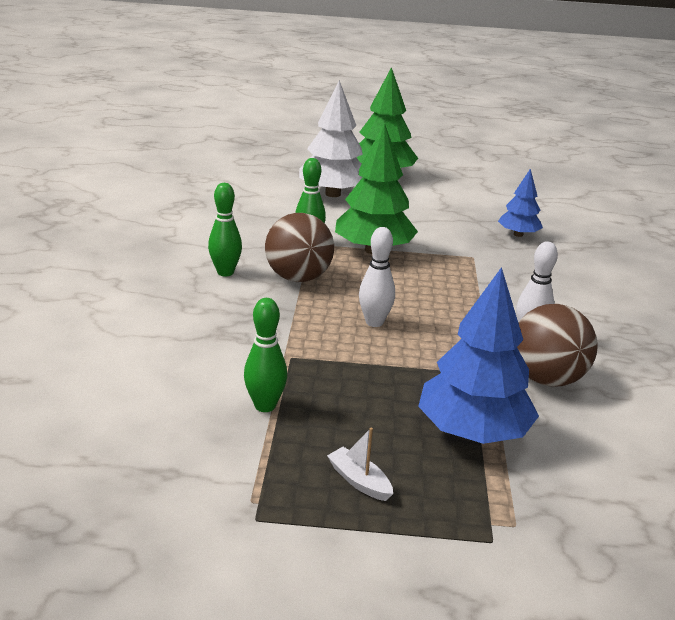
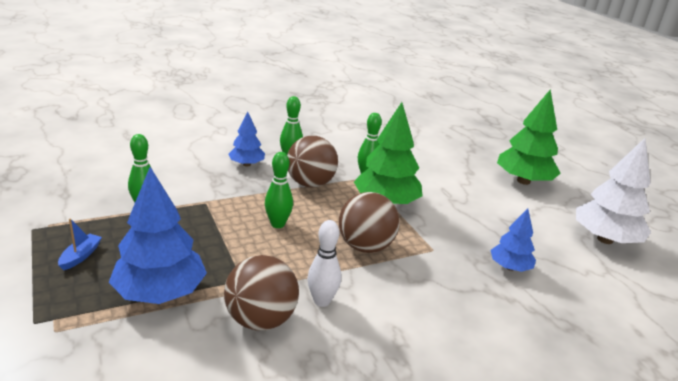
camera: 60 degrees right, 0 degrees up
(212, 304) = (247, 164): none -> blue tree
(333, 194) = (456, 169): white tree -> white tree (605, 239)
(359, 481) = (80, 256): white boat -> blue boat
(374, 322) = (277, 224): white bowling pin -> green bowling pin
(449, 287) = (365, 247): none -> brown ball

